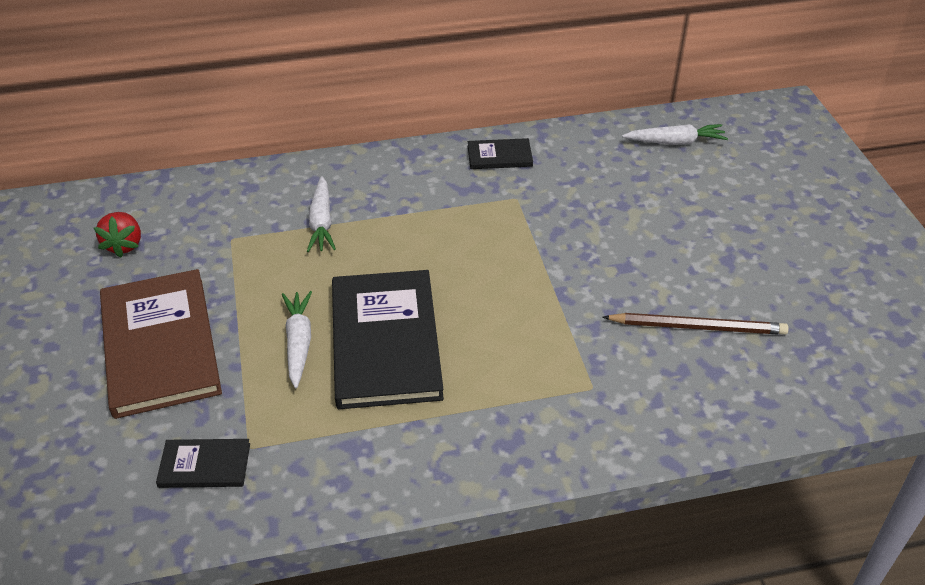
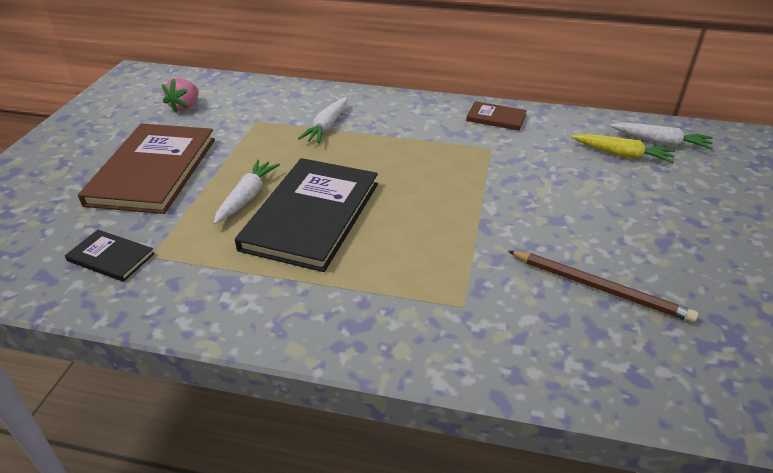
camera: 25 degrees right, 5 degrees down
(124, 245) = (185, 107): red strawberry -> pink strawberry
(499, 156) = (496, 118): black book -> brown book
(646, 168) = (621, 155): none -> yellow carrot

